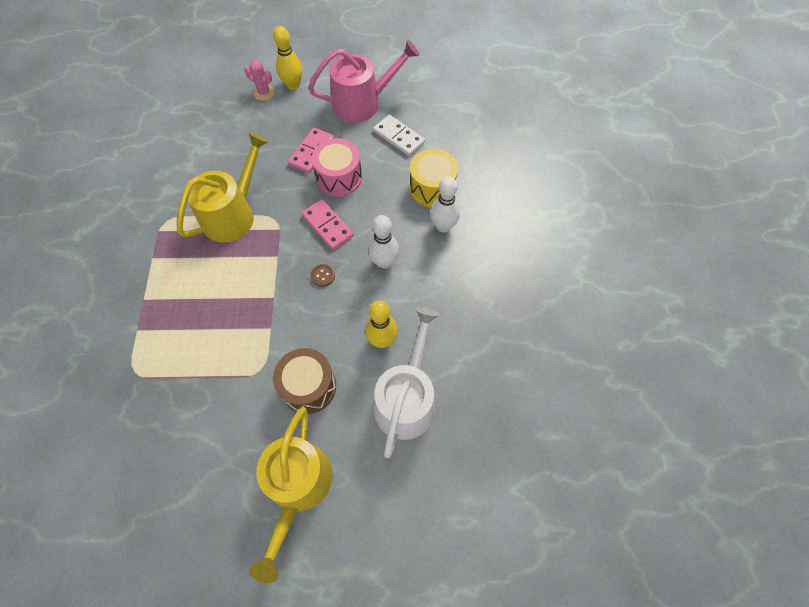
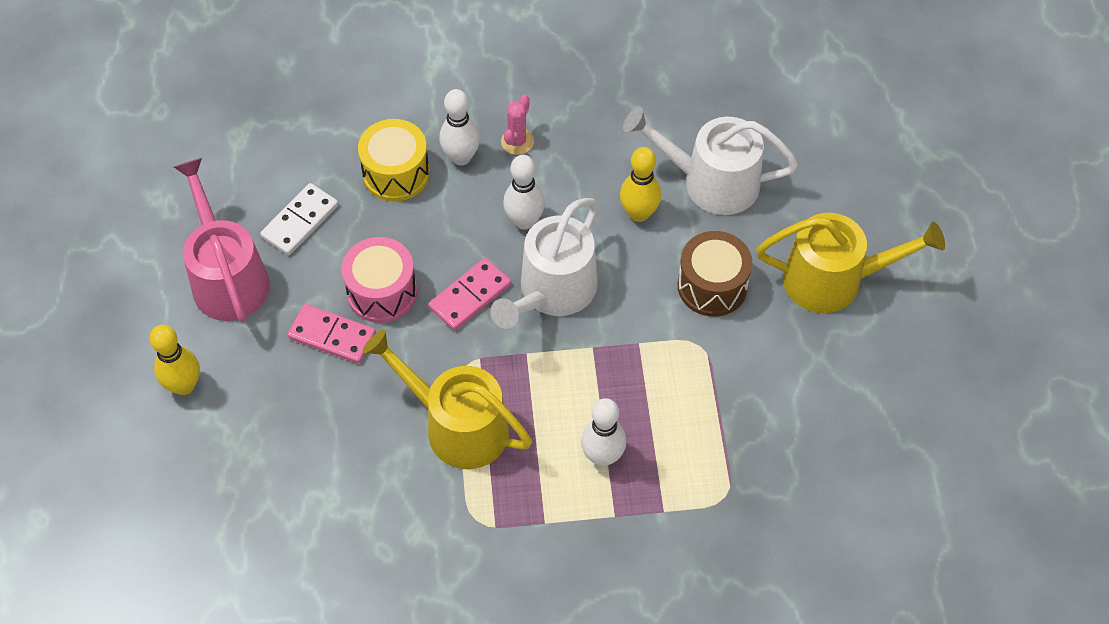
camera: 95 degrees left, 5 degrees down
(188, 295) = (602, 456): none -> white bowling pin
(264, 93) = (201, 428): pink cactus -> pink cactus (517, 141)
(323, 275) = (552, 291): brown button -> white watering can

